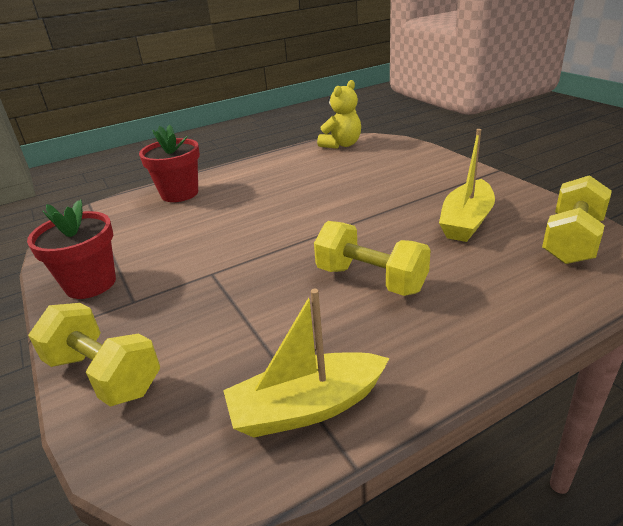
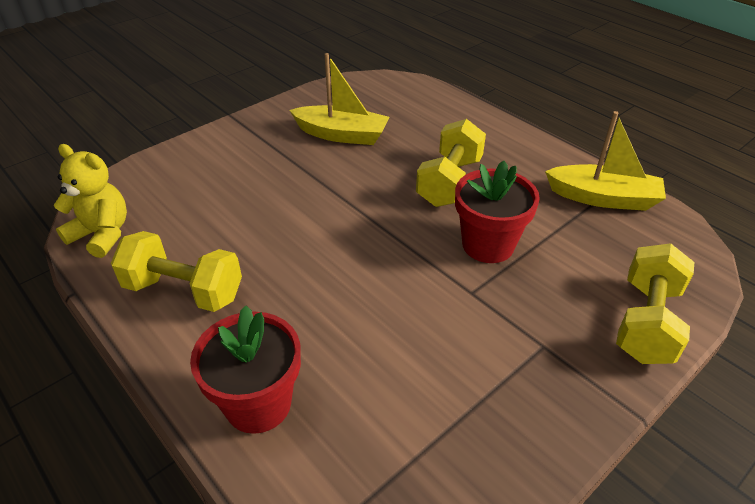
camera: 105 degrees left, 10 degrees up
(90, 284) = (530, 409): red flower pot -> red flower pot (488, 245)
(306, 407) = (603, 198): yellow boat -> yellow boat turned 45 degrees counterclockwise
(572, 241) = (370, 92): yellow dumbbell -> yellow dumbbell (184, 291)

